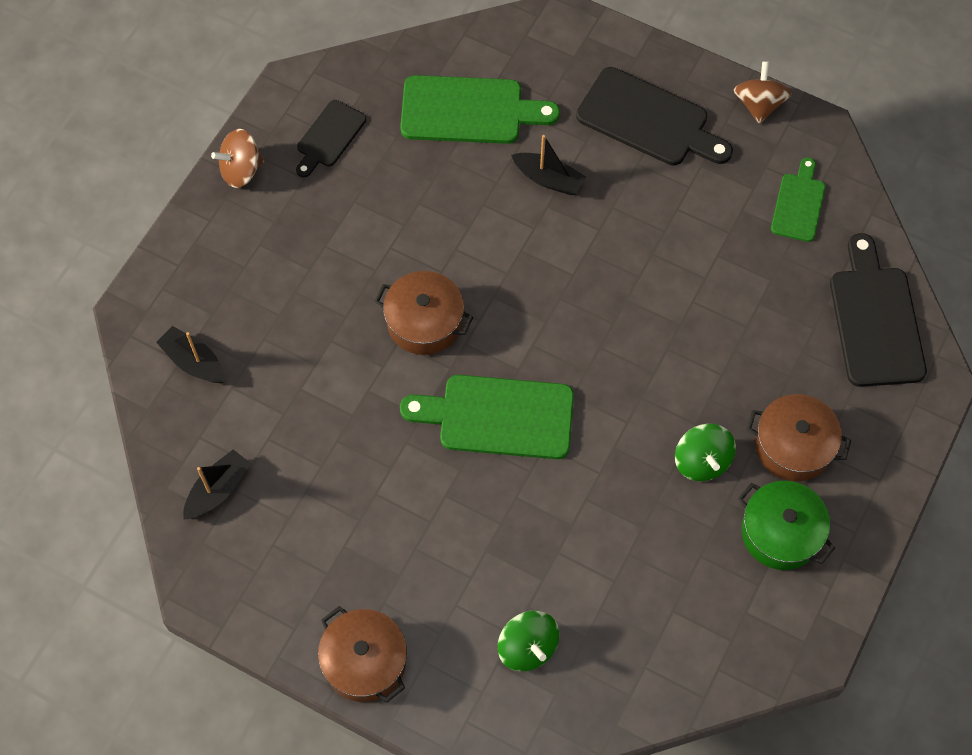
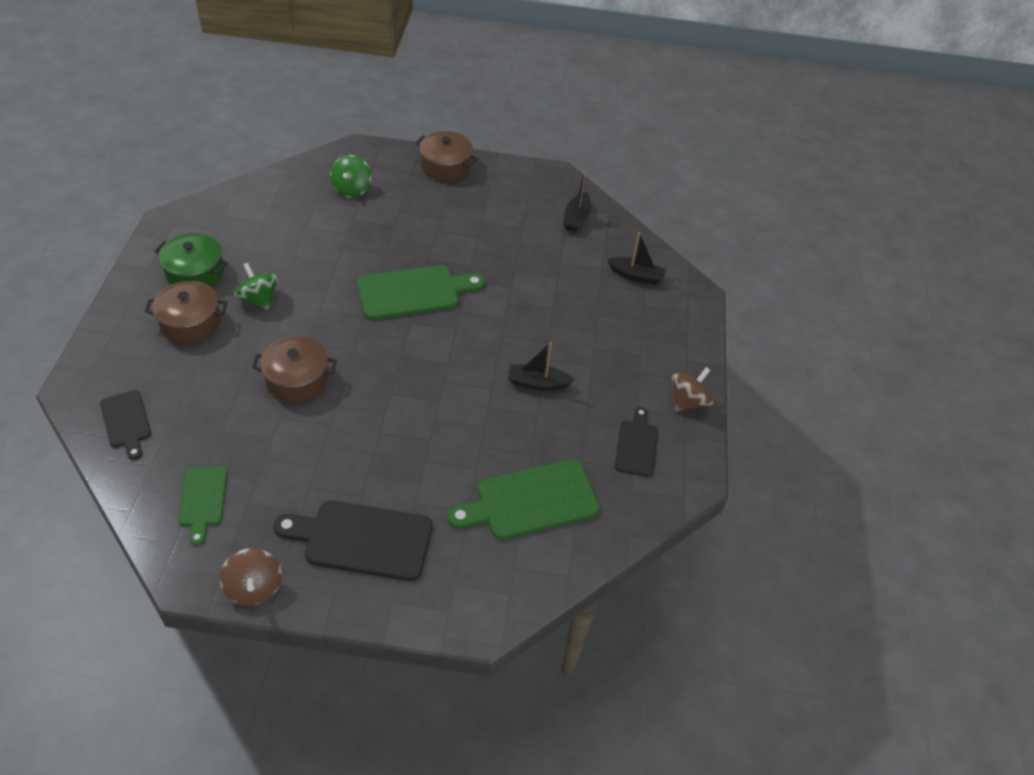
camera: 155 degrees right, 15 degrees down
(424, 322) = (492, 334): brown pot -> brown pot (297, 379)
(527, 647) = (351, 189): green spinning top -> green spinning top turned 120 degrees counterclockwise
(548, 179) = (436, 461): black boat -> black boat (537, 383)
(875, 319) = (126, 422): black cutting board -> black cutting board, size x0.58

